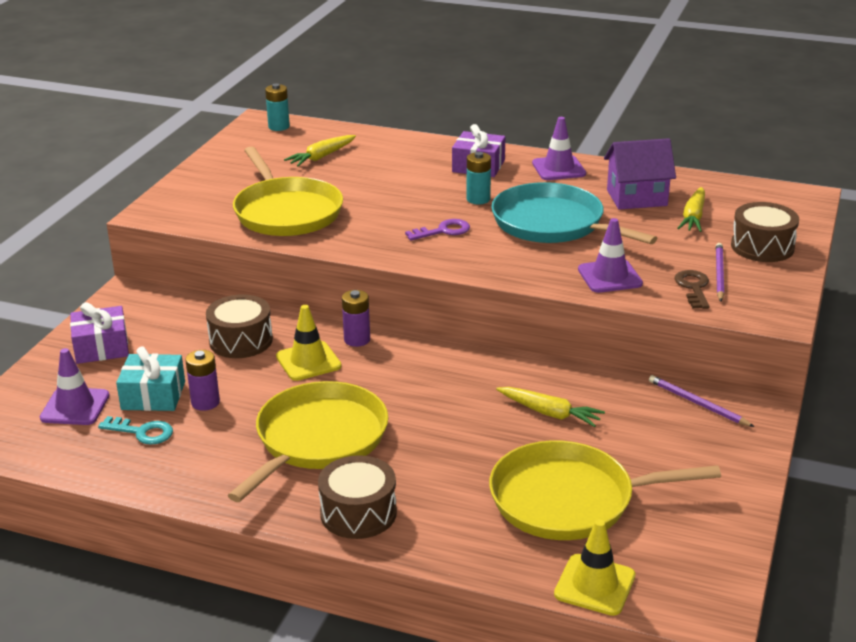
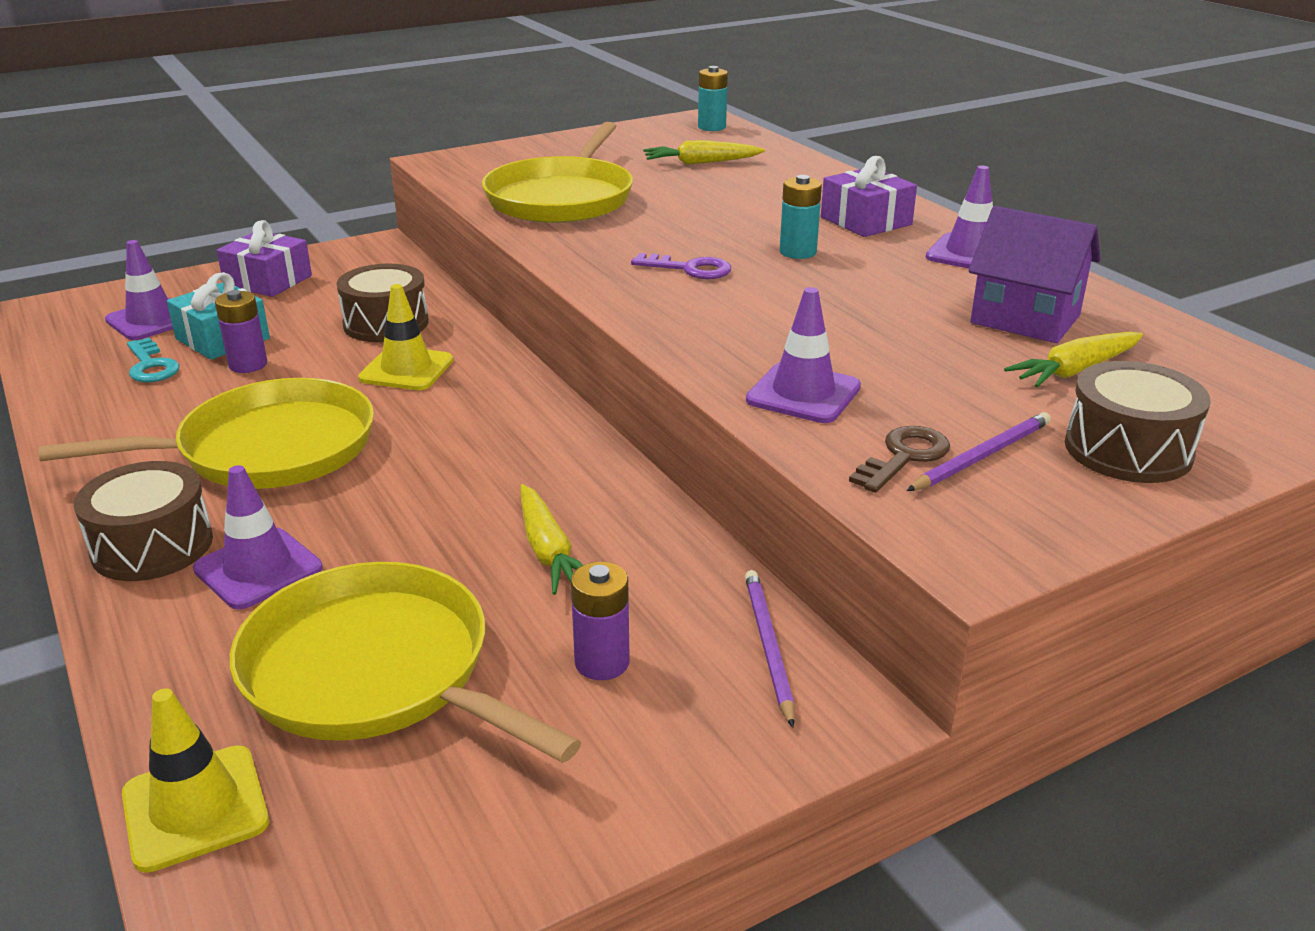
camera: 40 degrees right, 0 degrees up
(357, 340) = (492, 369): purple battery -> purple battery (602, 662)
(434, 492) = (258, 569): none -> purple traffic cone
(553, 224) = (843, 308): turquoise pan -> none

